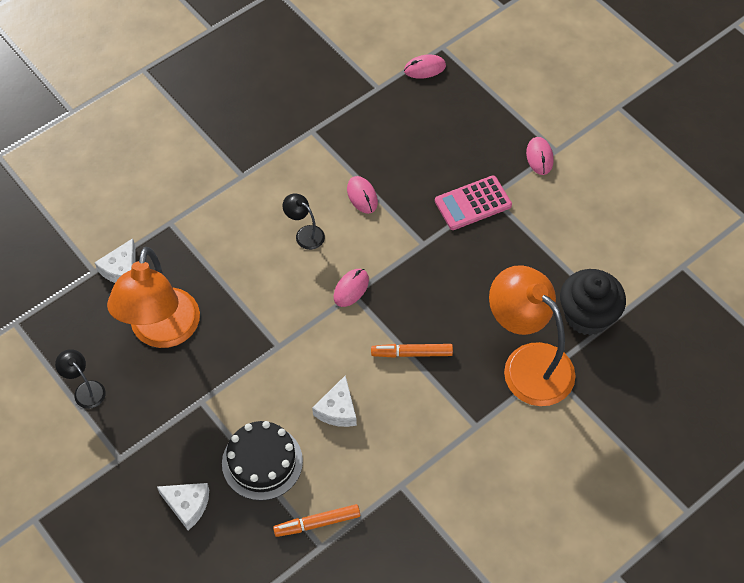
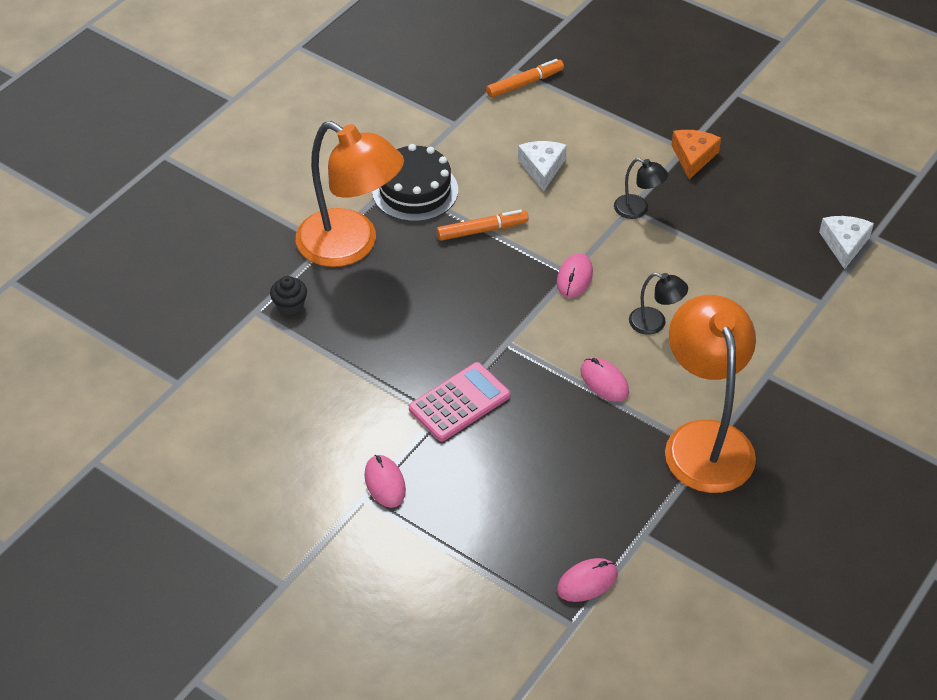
camera: 165 degrees right, 10 degrees down
(85, 390) = (806, 135): black lamp -> black lamp (638, 210)
(162, 332) = (761, 196): orange lamp -> orange lamp (704, 440)
(187, 505) = (652, 73): white cheese -> none
(198, 389) = (693, 157): none -> orange cheese
(262, 462) = (598, 115): black cake -> black cake (415, 190)
(587, 315) = (290, 305): black cupcake -> black cupcake, size x0.47

